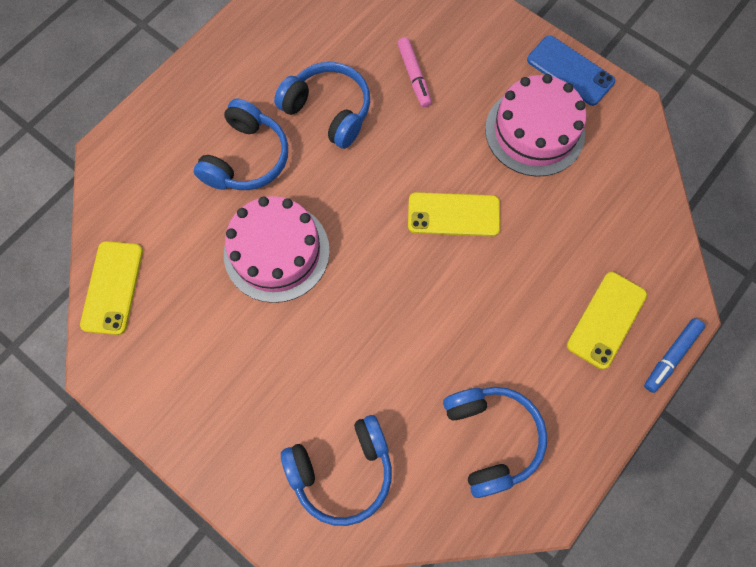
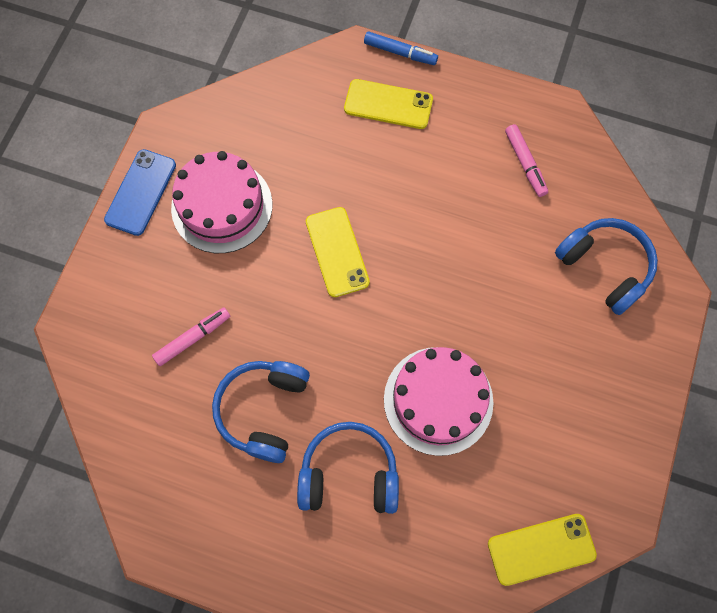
camera: 110 degrees left, 0 degrees up
(491, 438) = (525, 163): blue headphones -> pink marker

